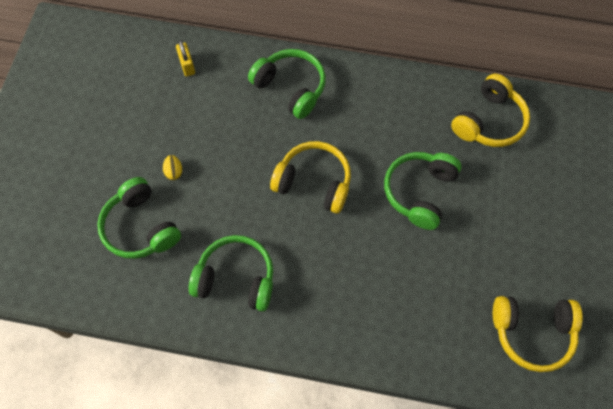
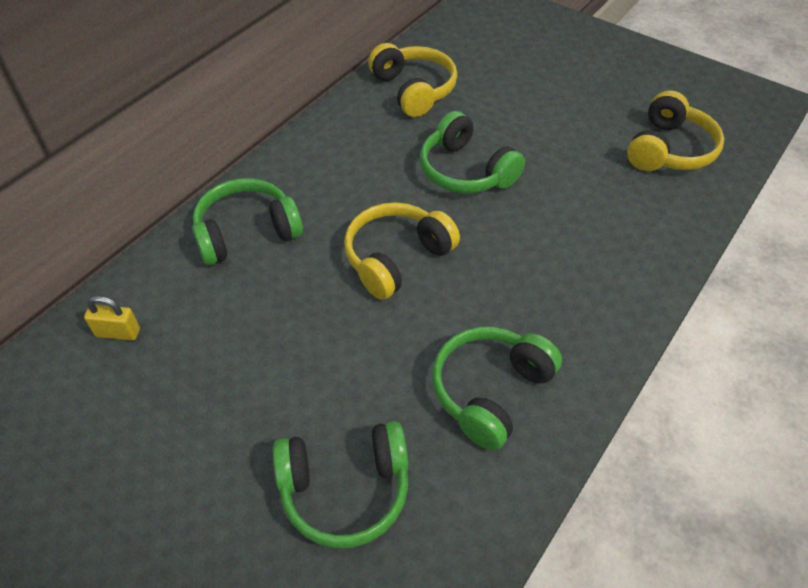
camera: 65 degrees left, 15 degrees down
(174, 172) = (280, 411): yellow egg -> none

